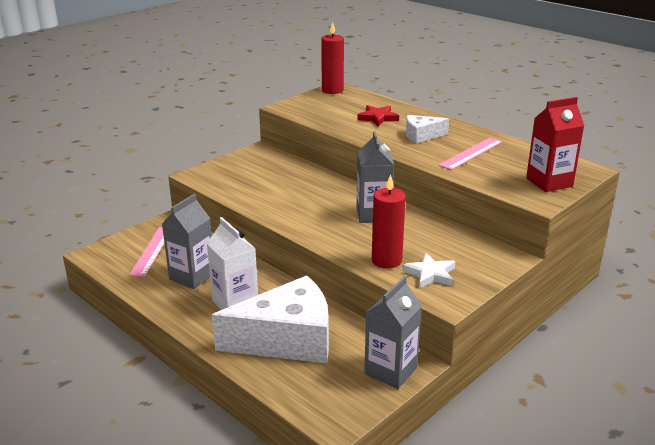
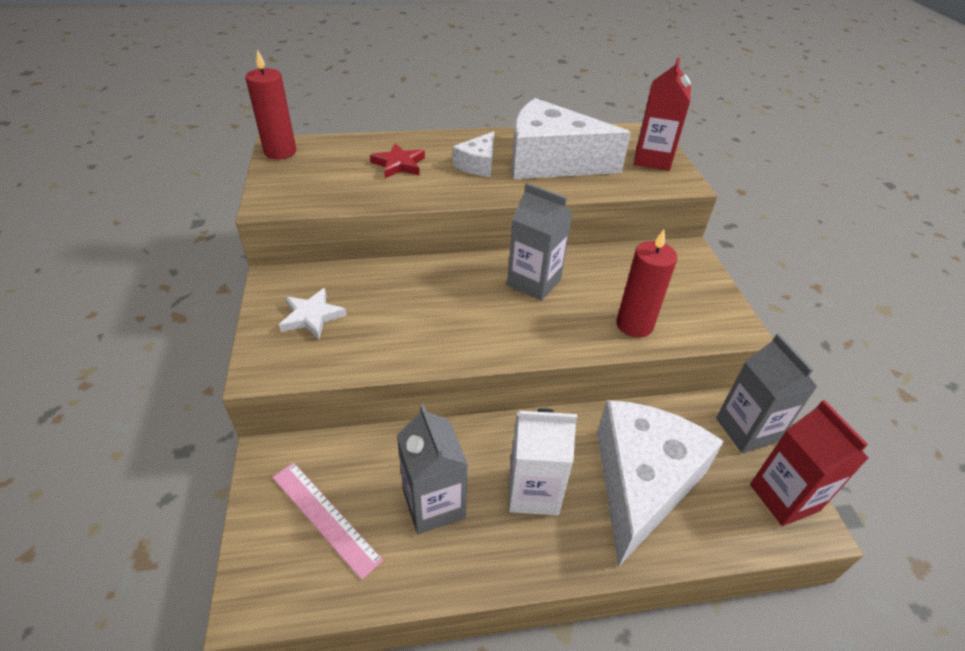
camera: 55 degrees left, 15 degrees up
(345, 404) = (784, 497): none -> red carton
(430, 274) = (683, 311): white star -> white star (312, 316)
(471, 153) = (551, 162): pink ruler -> white cheese

